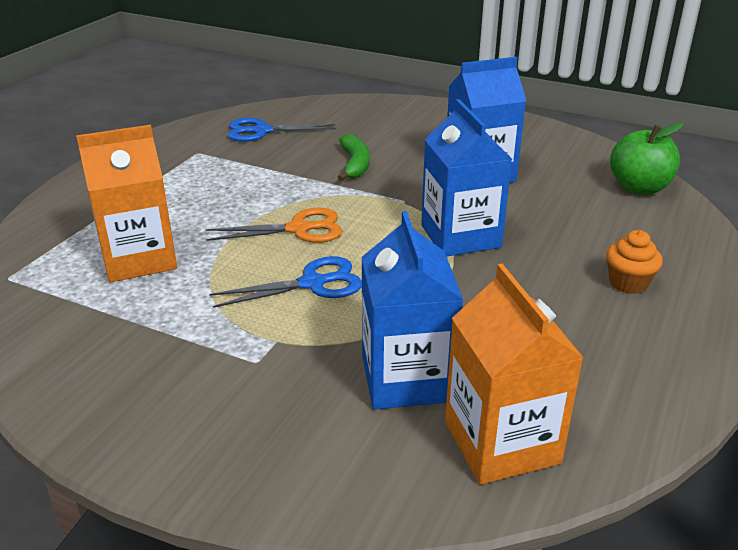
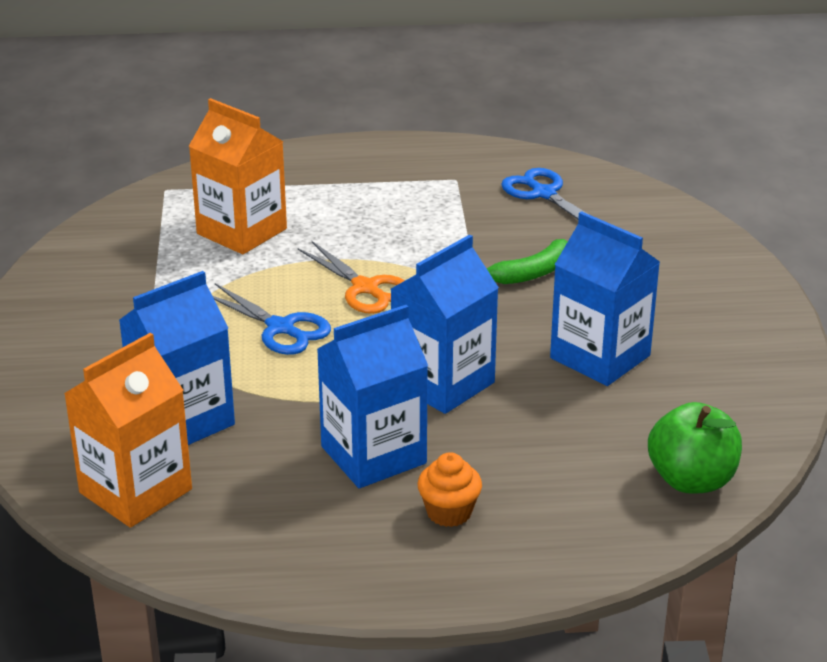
camera: 60 degrees right, 0 degrees up
(533, 293) = (373, 455): none -> blue carton

